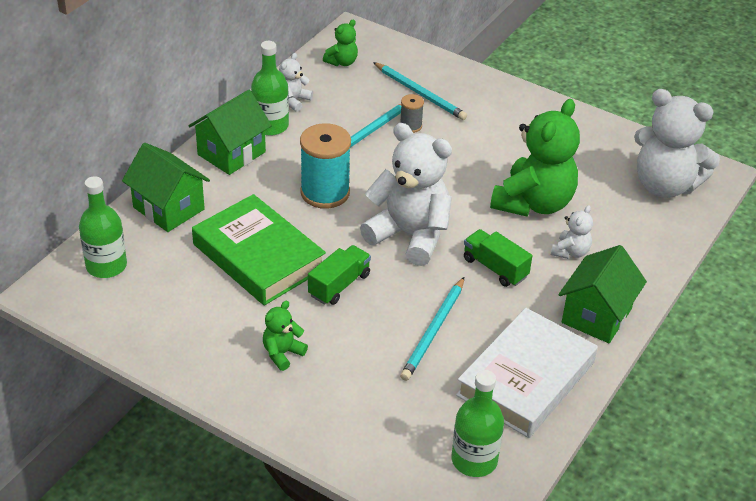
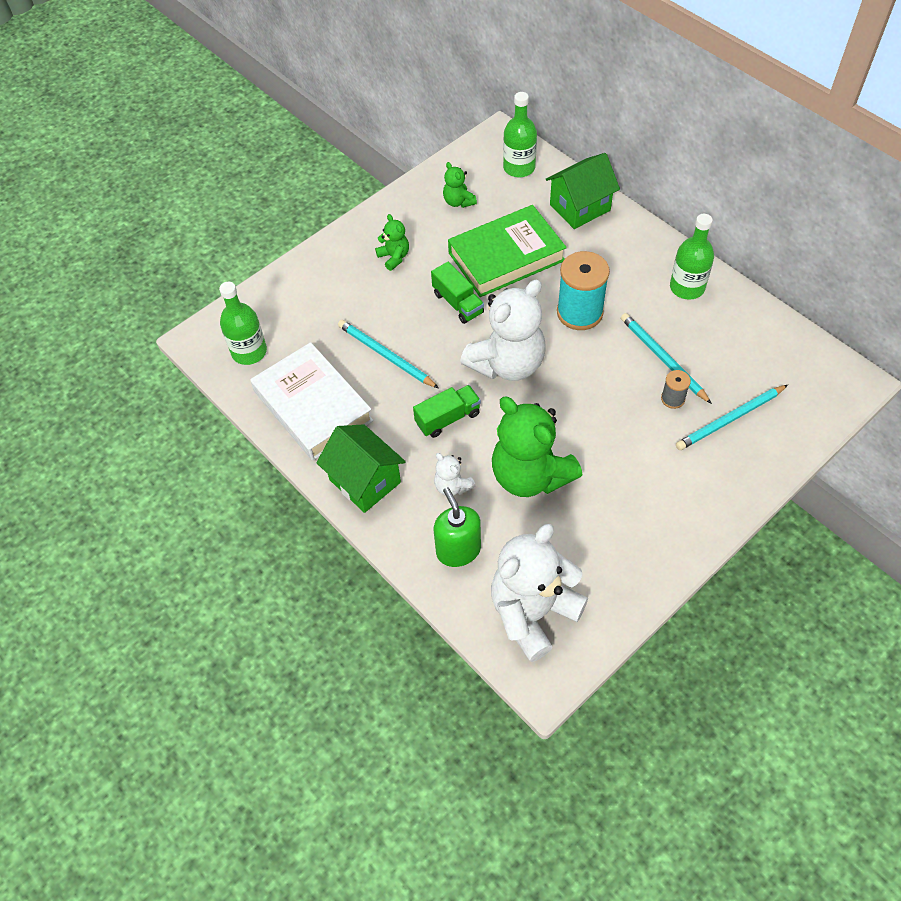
camera: 110 degrees right, 15 degrees up
(231, 153) = (648, 255): green house -> none
(293, 101) = (726, 310): white teddy bear -> none
(342, 62) = (794, 361): green teddy bear -> green teddy bear (458, 202)
(634, 238) = (458, 550): none -> green soap dispenser

